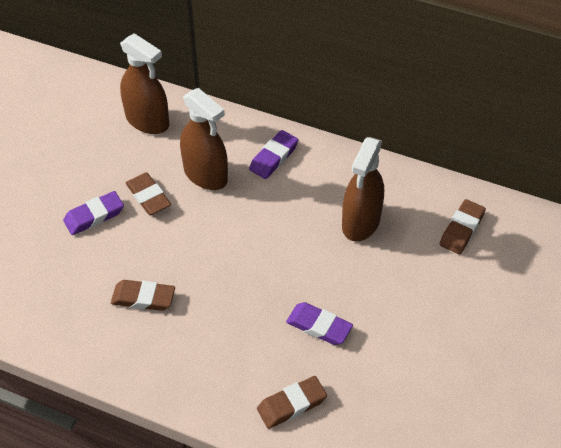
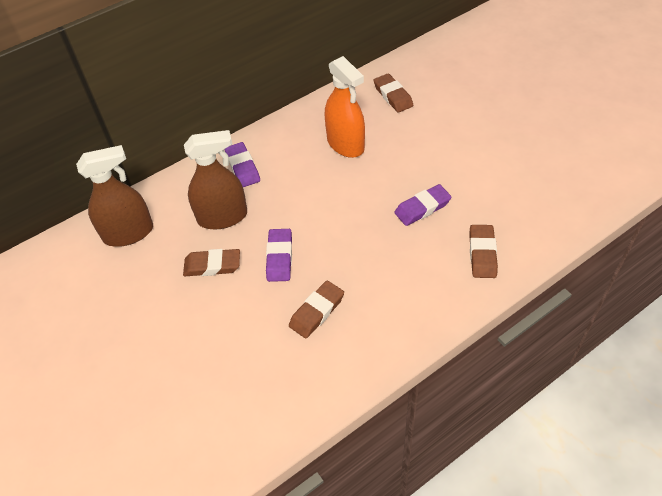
camera: 55 degrees left, 0 degrees up
(94, 216) = (200, 314): purple eraser -> purple eraser (279, 257)
(361, 222) = (345, 144): brown spray bottle -> orange spray bottle

